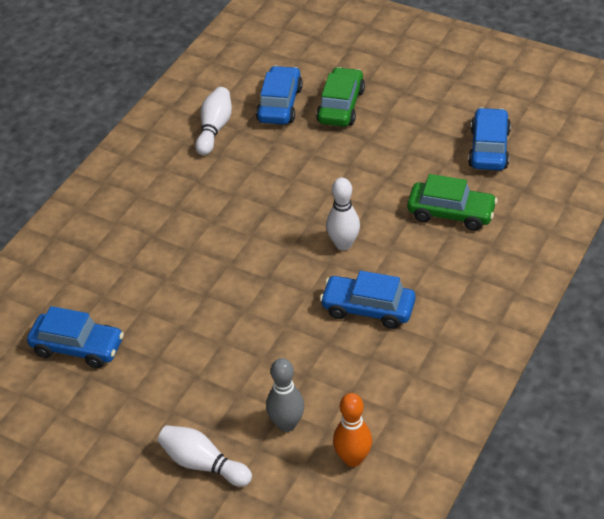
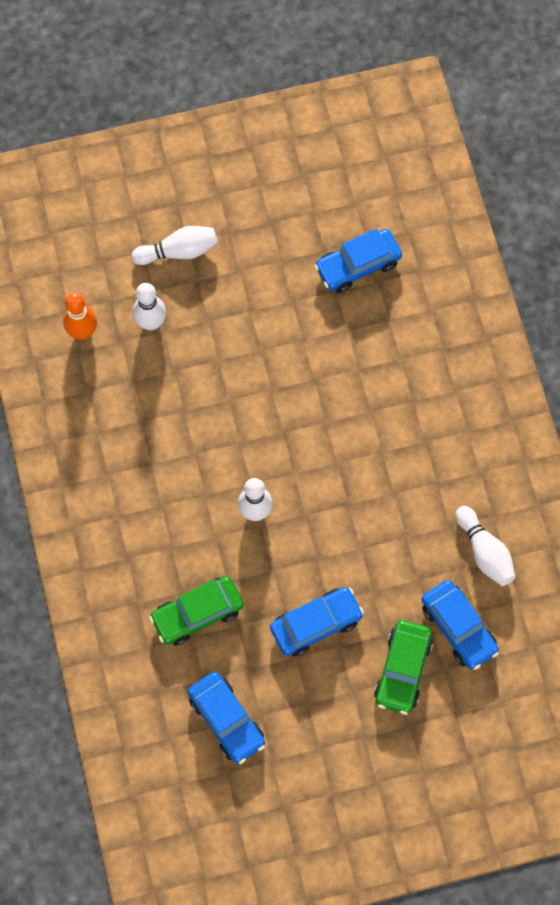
camera: 135 degrees right, 25 degrees up
(286, 424) = (151, 322): grey bowling pin -> white bowling pin
(341, 106) = (402, 670): green car -> green car turned 45 degrees clockwise
(368, 309) = (180, 463): blue car -> blue car (316, 624)

